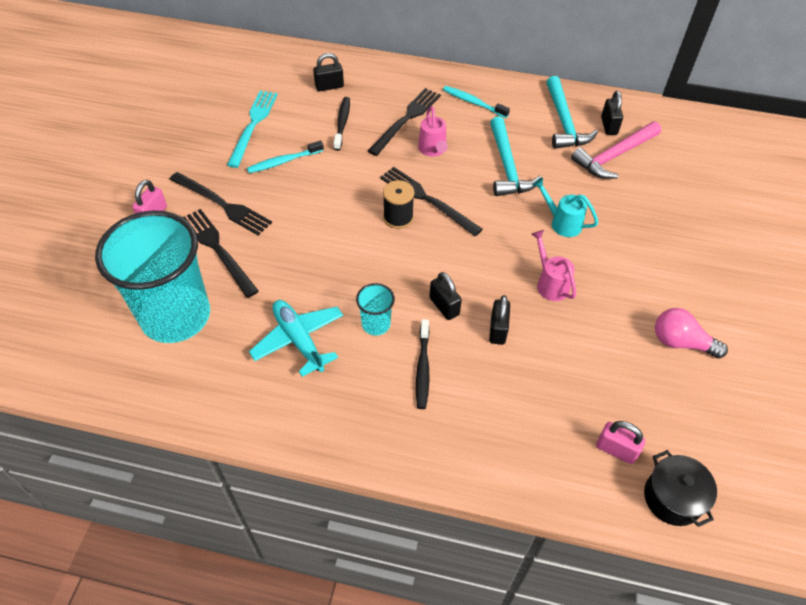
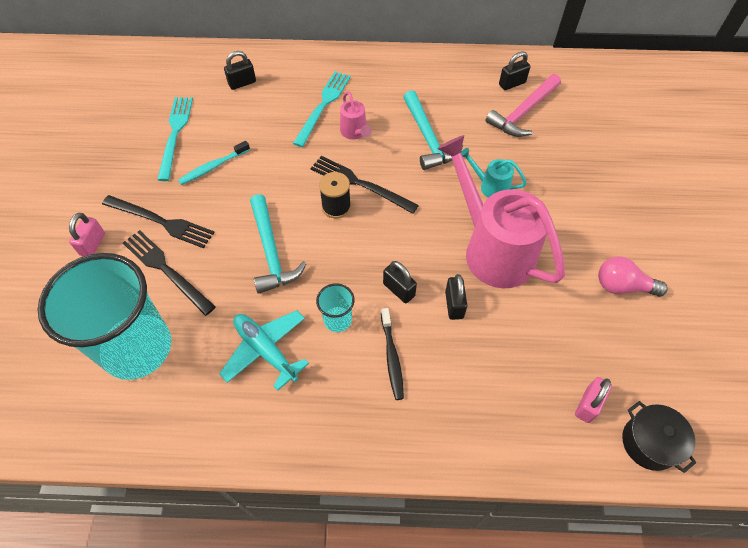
camera: 10 degrees left, 5 degrees up
(342, 123) = (262, 119): black toothbrush -> none
(406, 119) = (323, 106): black fork -> turquoise fork
(473, 102) = (383, 79): turquoise toothbrush -> none
(550, 283) = (492, 249): pink watering can -> pink watering can, size x2.25
(564, 122) = (470, 86): turquoise hammer -> turquoise hammer (271, 251)
(609, 126) = (512, 83): black padlock -> black padlock turned 75 degrees clockwise
(616, 449) = (588, 405): pink padlock -> pink padlock turned 75 degrees counterclockwise

